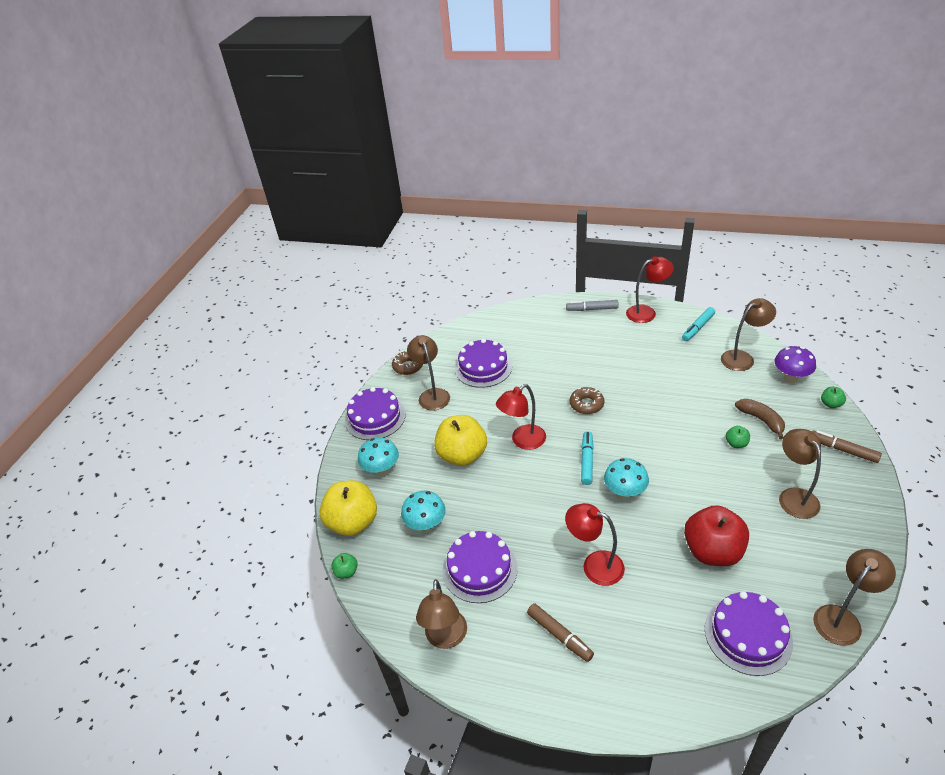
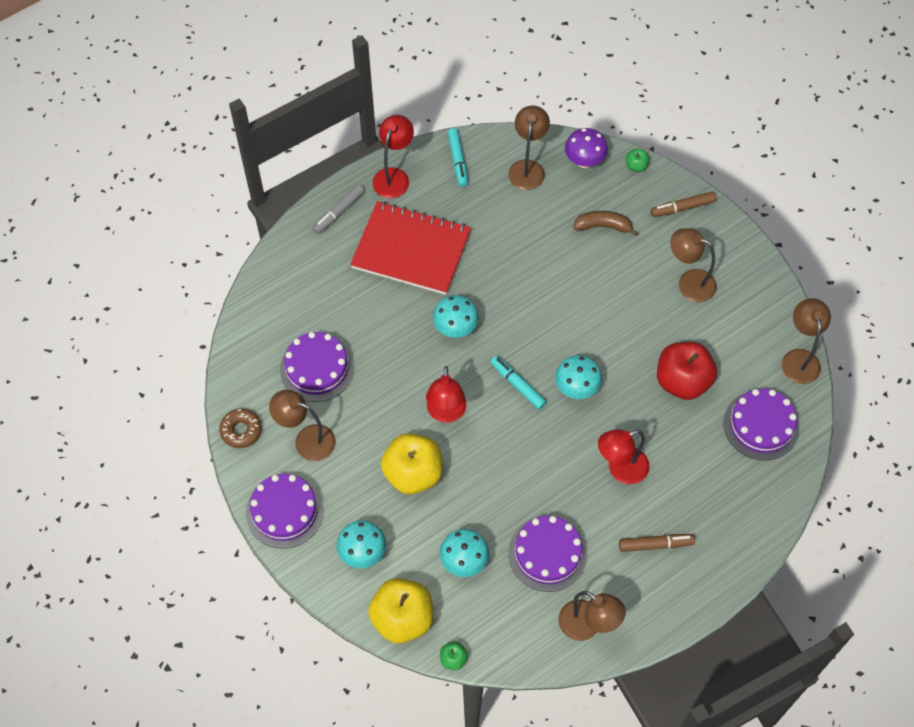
camera: 55 degrees left, 20 degrees up
(586, 404) = (455, 328): brown donut -> turquoise mushroom
(611, 350) = (411, 250): none -> red notebook
(736, 443) = (607, 267): green apple -> none

